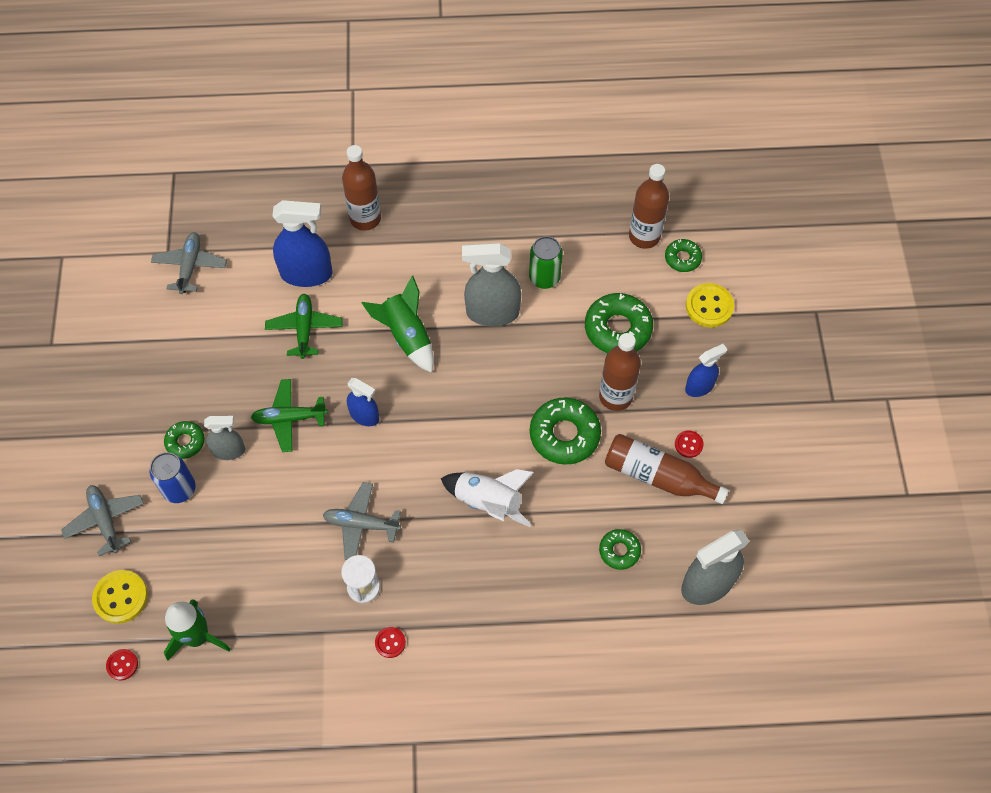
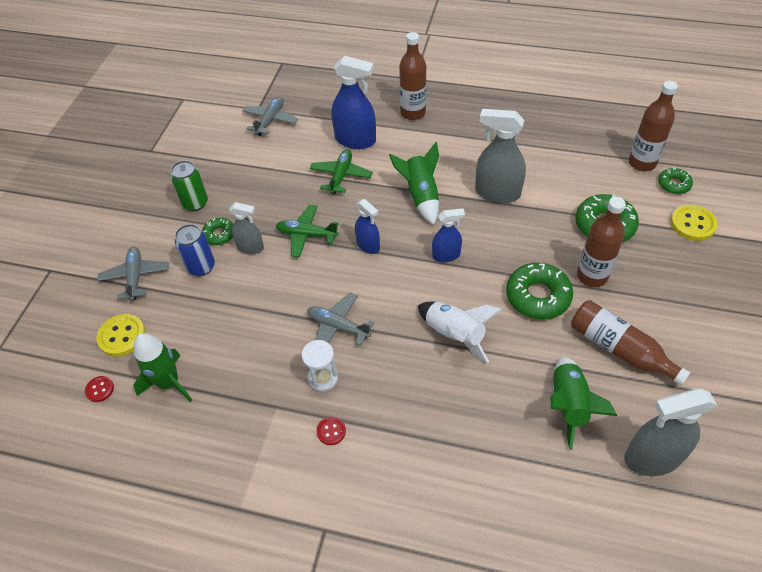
camera: 20 degrees right, 10 degrees down
(544, 278) = (548, 177): green can -> green can (195, 203)
(619, 551) = (568, 405): green donut -> green rocket
(688, 444) = (654, 329): red button -> none
(699, 387) = (673, 284): blue spray bottle -> blue spray bottle (446, 255)

